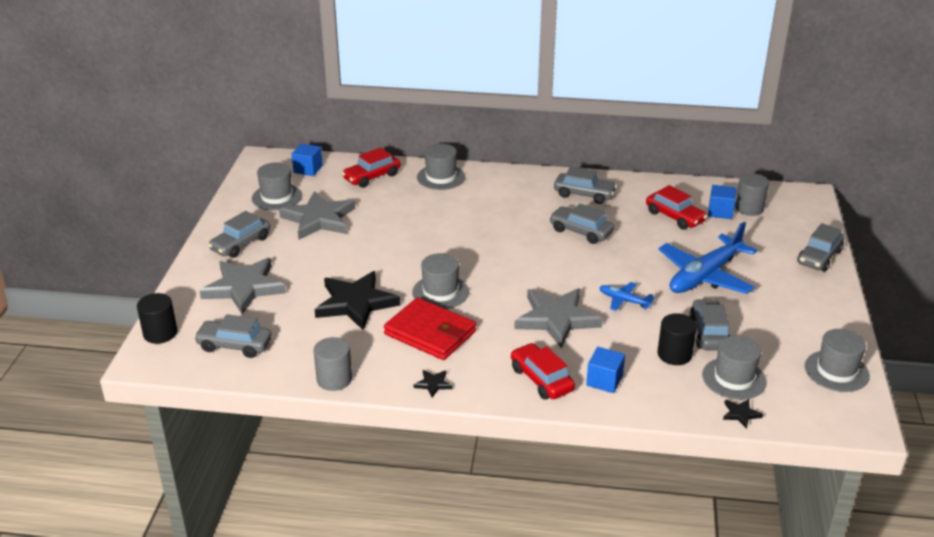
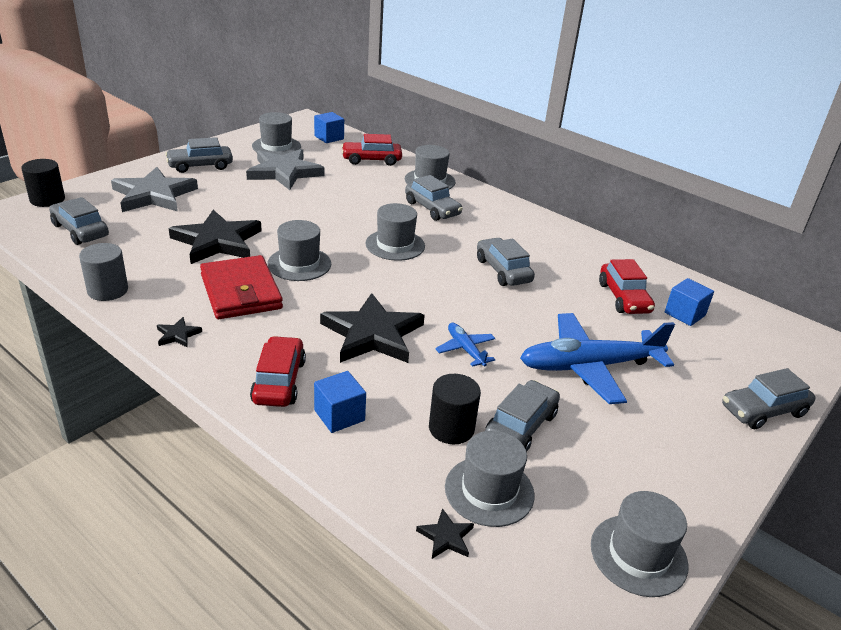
camera: 30 degrees right, 0 degrees up
(486, 245) = (395, 245): none -> grey hat
(556, 319) = (373, 334): grey star -> black star
(584, 194) = (549, 242): grey car -> grey car (432, 208)
(749, 208) = (725, 324): grey cylinder -> none

